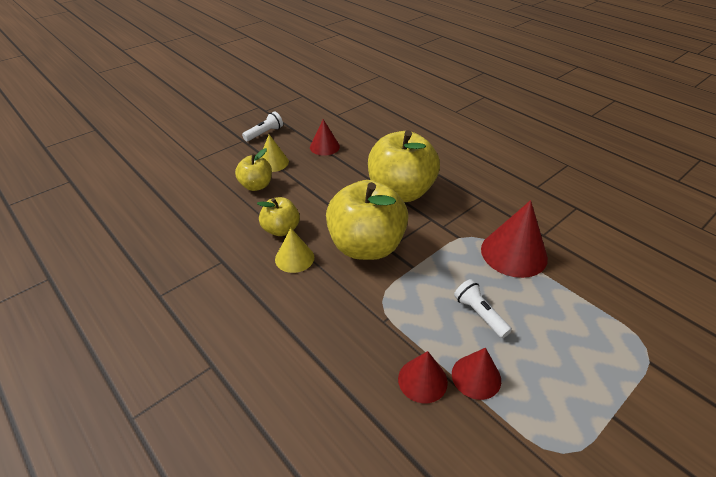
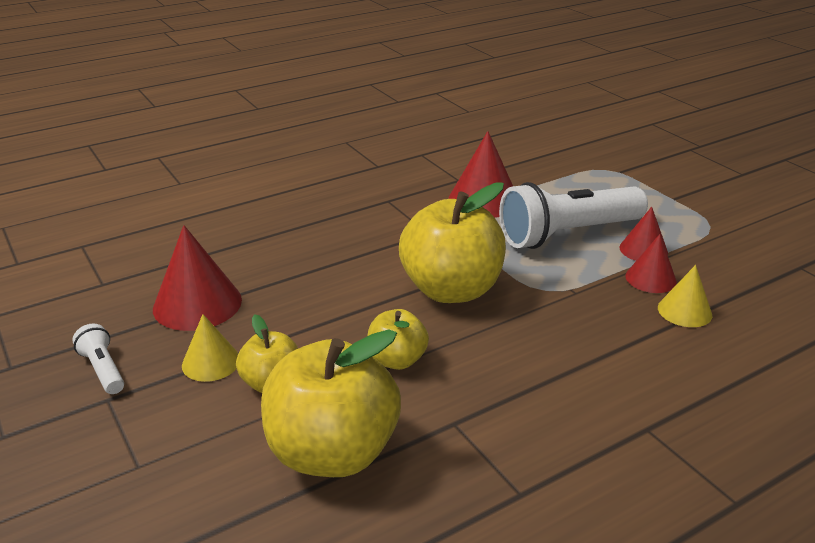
camera: 80 degrees left, 10 degrees down
(294, 258) = (462, 350): yellow cone -> yellow cone (684, 311)
(324, 147) = (197, 304): red cone -> red cone, size x1.67
(400, 192) = (349, 251): yellow apple -> yellow apple (332, 452)
(479, 314) = (567, 234): white flashlight -> white flashlight, size x2.26

